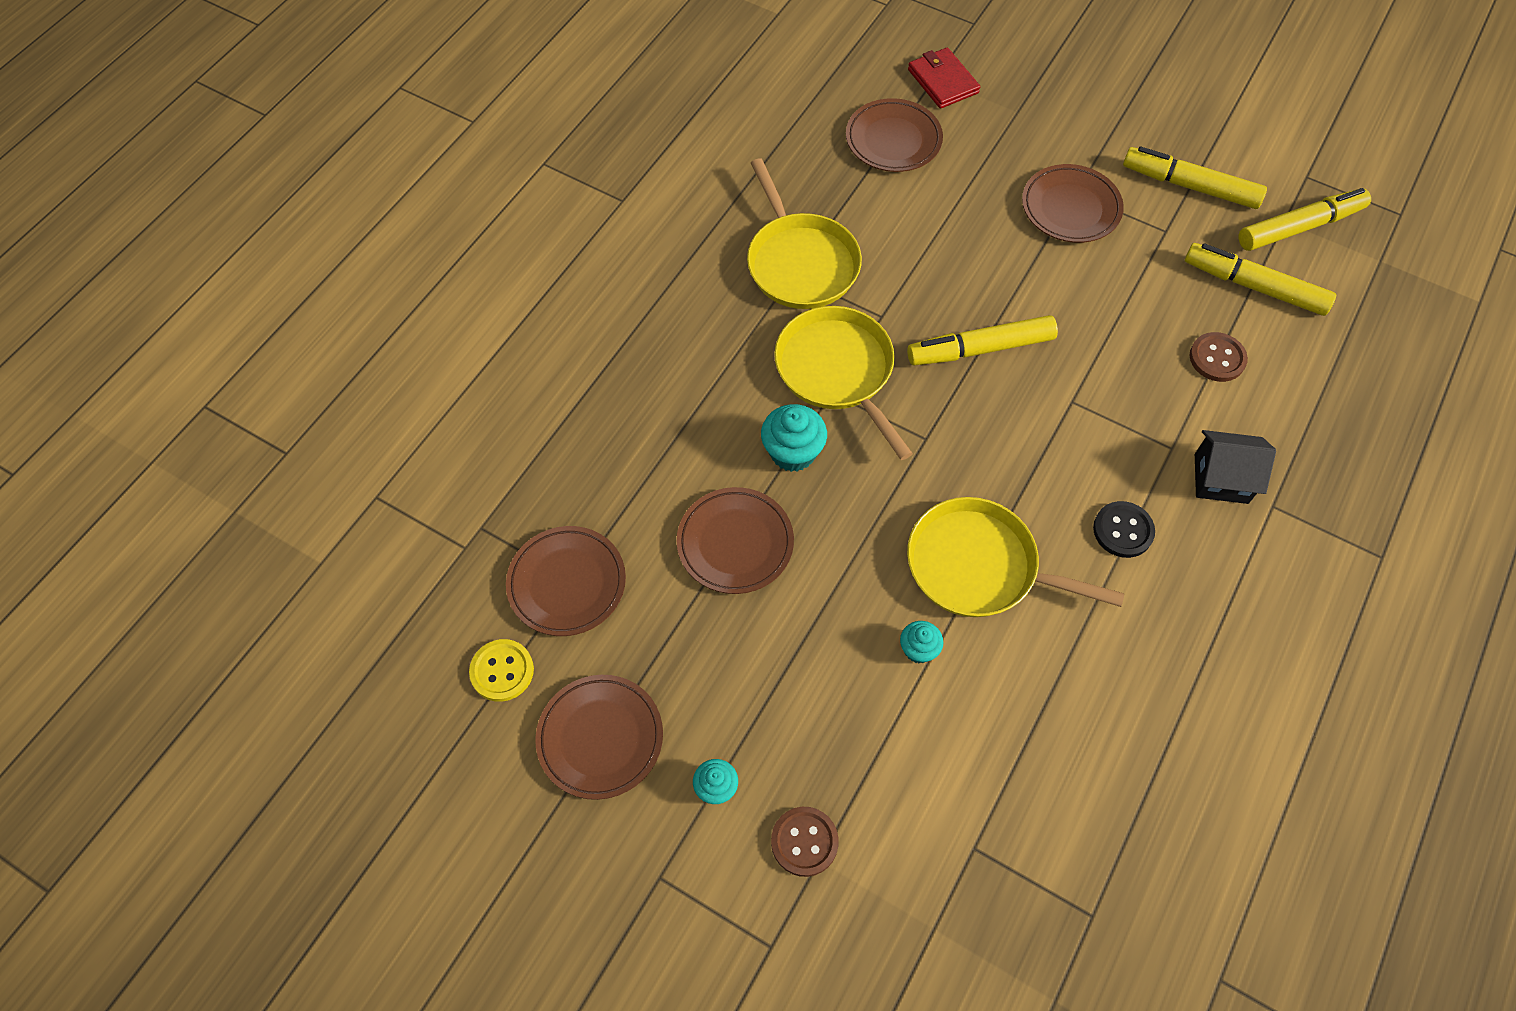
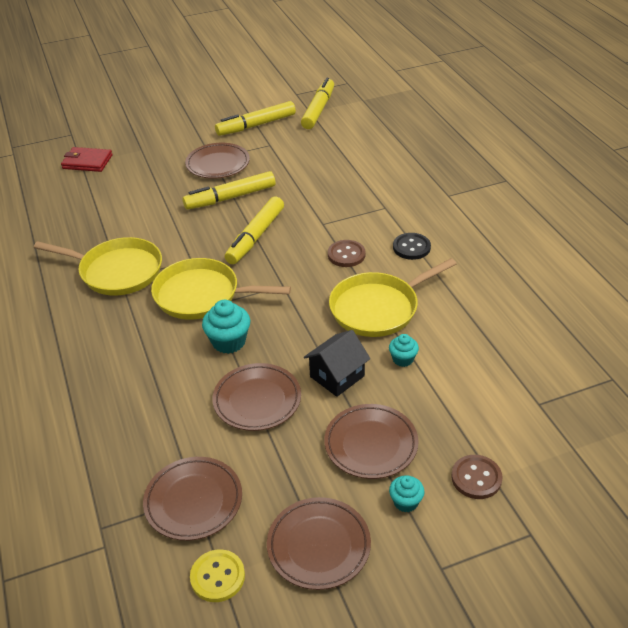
camera: 50 degrees left, 20 degrees down
(893, 140) = (95, 197): brown plate -> brown plate (371, 444)
(1217, 358) = (354, 168): brown button -> brown button (346, 255)
(1221, 478) = (417, 202): black house -> black house (337, 376)
(1254, 286) = (331, 138): yellow marker -> yellow marker (230, 198)

